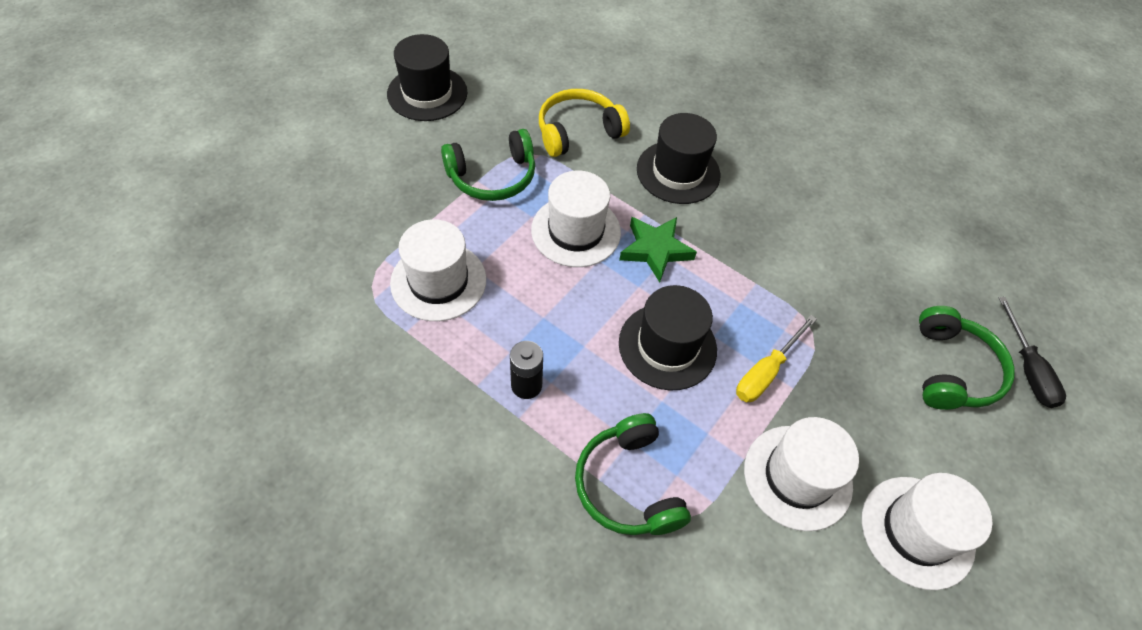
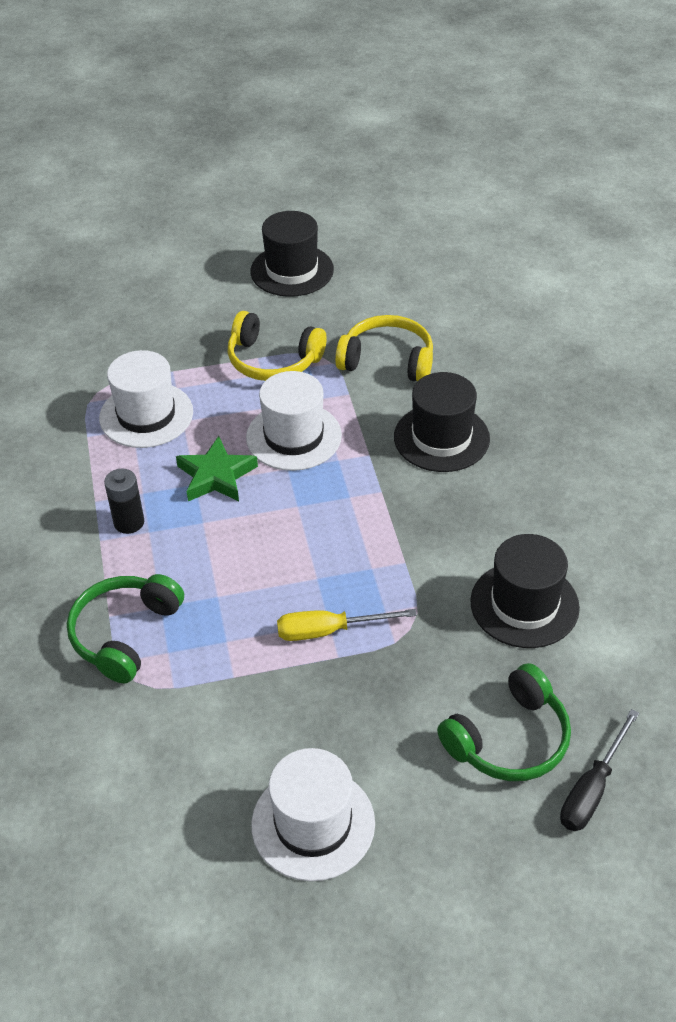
camera: 45 degrees right, 10 degrees down
(492, 177) = (273, 361): green headphones -> yellow headphones
(655, 250) = (345, 487): green star -> green star (216, 476)
(667, 346) = (268, 562): black hat -> black hat (524, 604)
(797, 477) = (261, 718): white hat -> none

